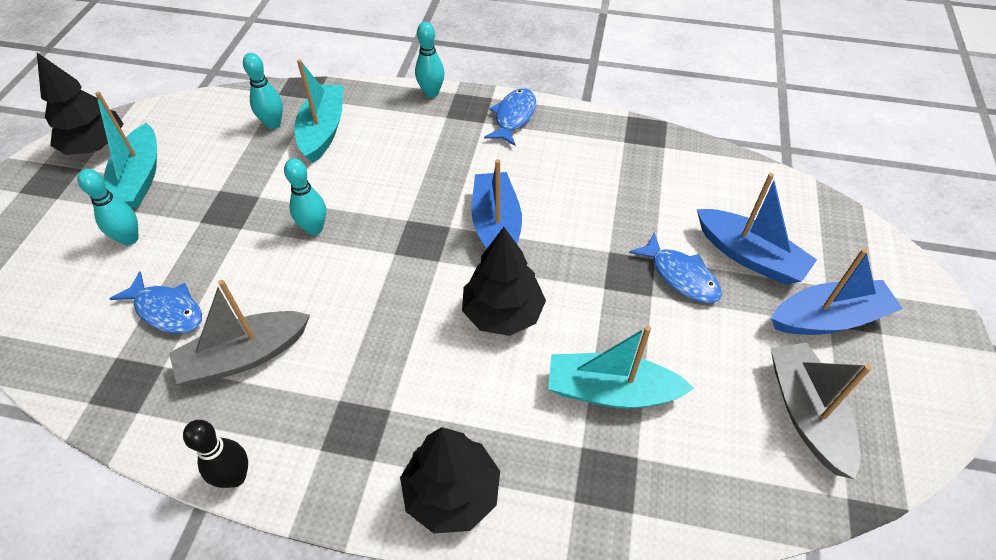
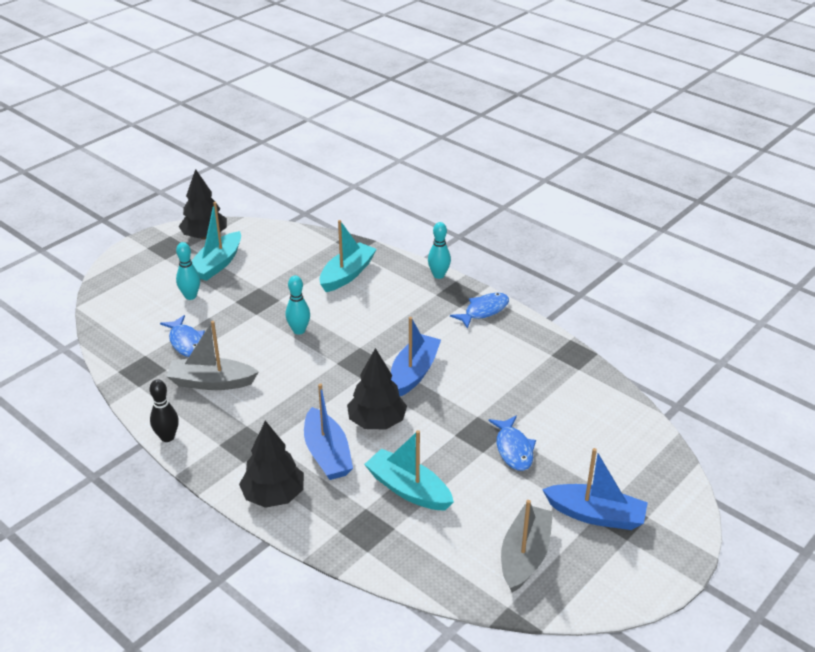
camera: 30 degrees right, 15 degrees down
(273, 124) = (318, 259): turquoise bowling pin -> none
(749, 256) = (575, 458): blue boat -> blue boat (327, 454)

